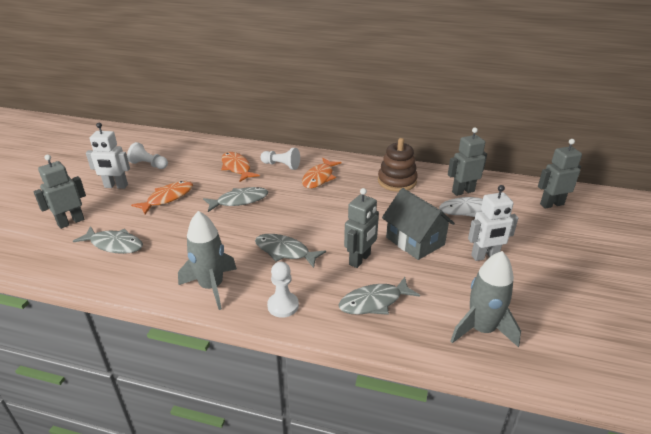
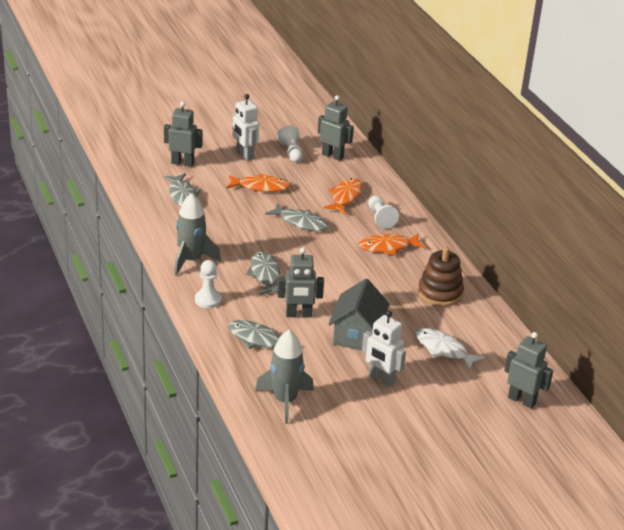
camera: 50 degrees right, 0 degrees up
(463, 191) = (473, 338): grey robot -> grey robot (332, 156)

